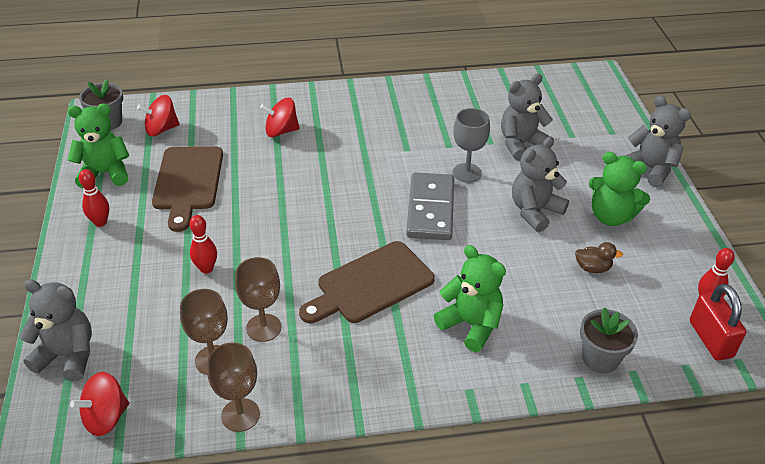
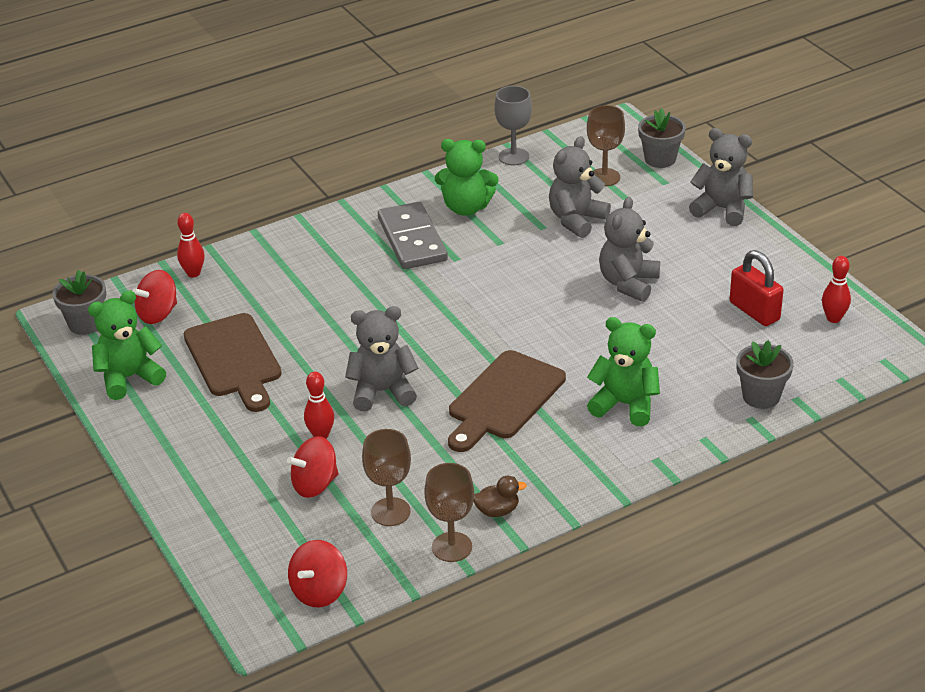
camera: 20 degrees left, 5 degrees down
(68, 356) = (236, 555): grey teddy bear -> grey teddy bear (382, 391)
(100, 222) = (166, 427): red bowling pin -> red bowling pin (193, 273)
(263, 328) = (421, 469): brown goblet -> brown goblet (604, 177)
(281, 131) = (302, 278): red spinning top -> red spinning top (315, 484)
(430, 209) = (520, 311): grey domino -> grey domino (412, 239)
(467, 173) = (536, 265): grey goblet -> grey goblet (513, 157)
(592, 268) = (713, 320): brown duck -> brown duck (497, 511)
(611, 216) = (706, 267): green teddy bear -> green teddy bear (466, 208)
(618, 112) = (660, 159): none -> grey flower pot
(710, 339) = (852, 350): red padlock -> red padlock (754, 311)

